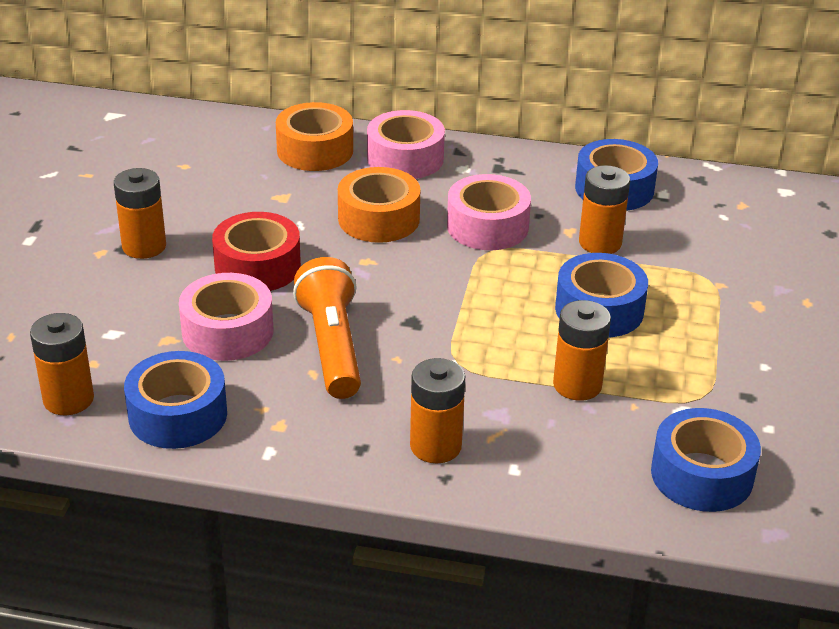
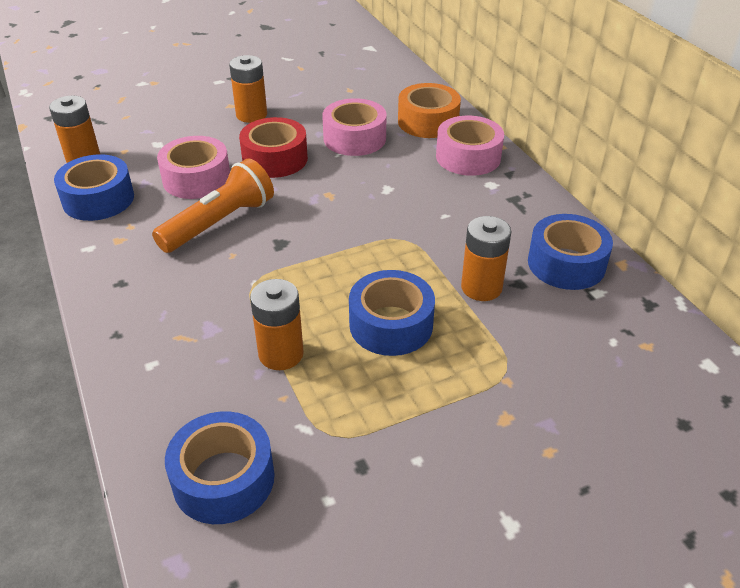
camera: 55 degrees right, 5 degrees up
(378, 219) = (382, 178): orange tape -> none
(435, 446) = (147, 314): orange battery -> none
(487, 226) = (433, 225): pink tape -> pink tape (354, 138)

